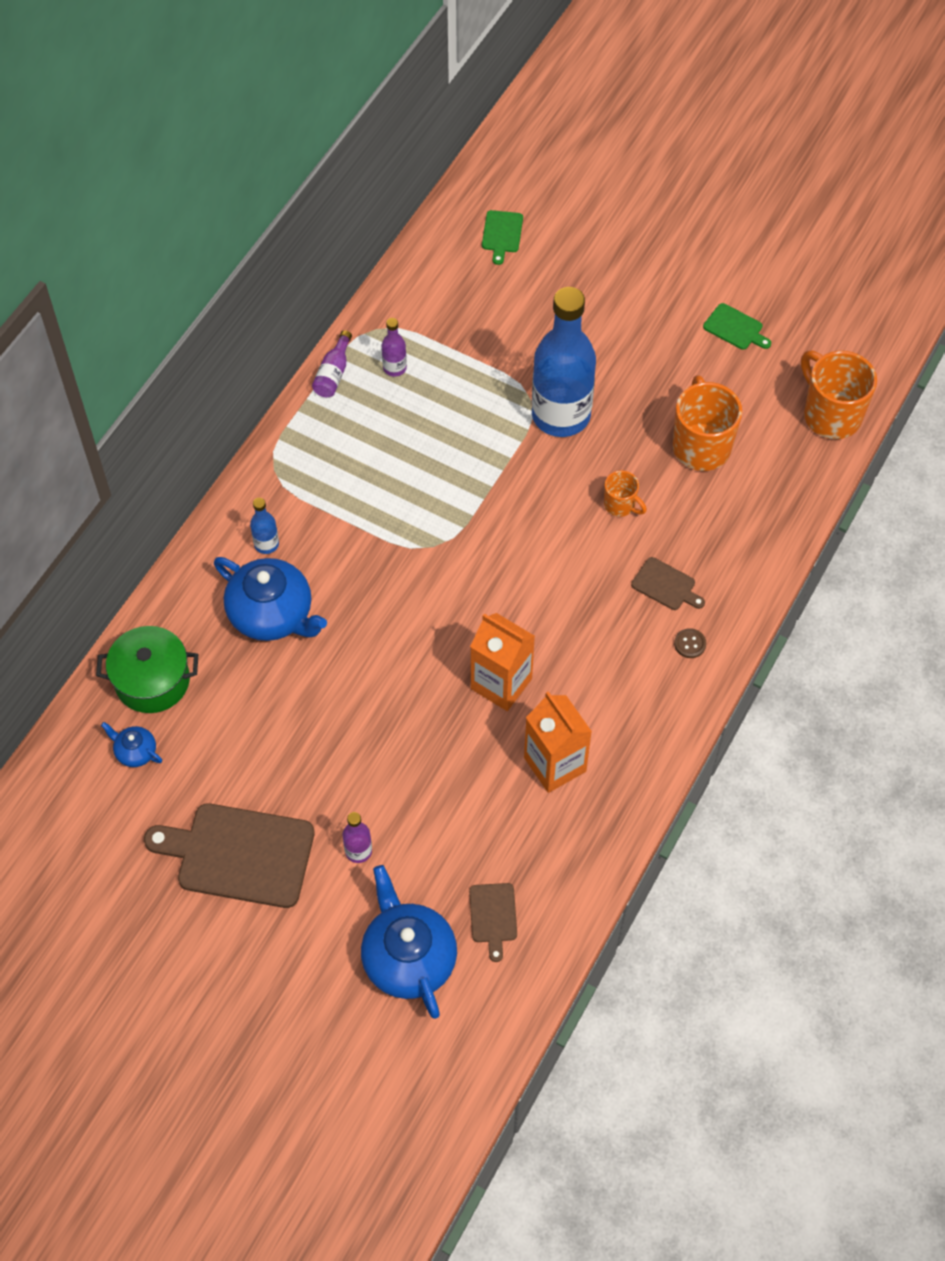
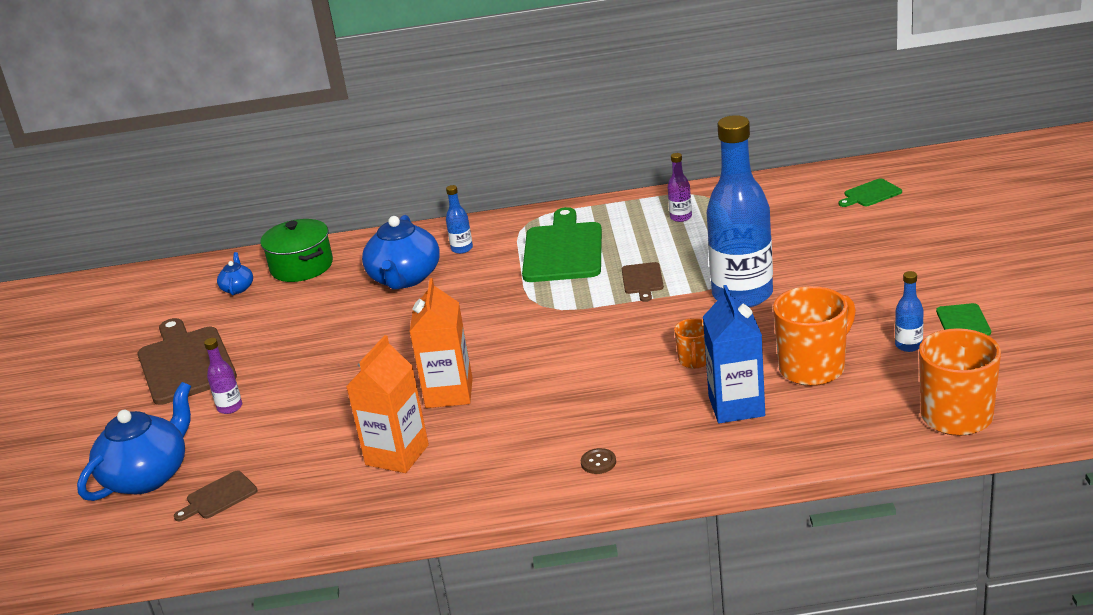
camera: 60 degrees right, 30 degrees down
(333, 373) = (641, 201): purple bottle -> none
(355, 477) = (563, 250): none -> green cutting board
(666, 585) = (644, 421): brown cutting board -> brown cutting board (642, 280)
(702, 521) = (736, 406): none -> blue carton
(729, 376) = (908, 345): none -> blue bottle

